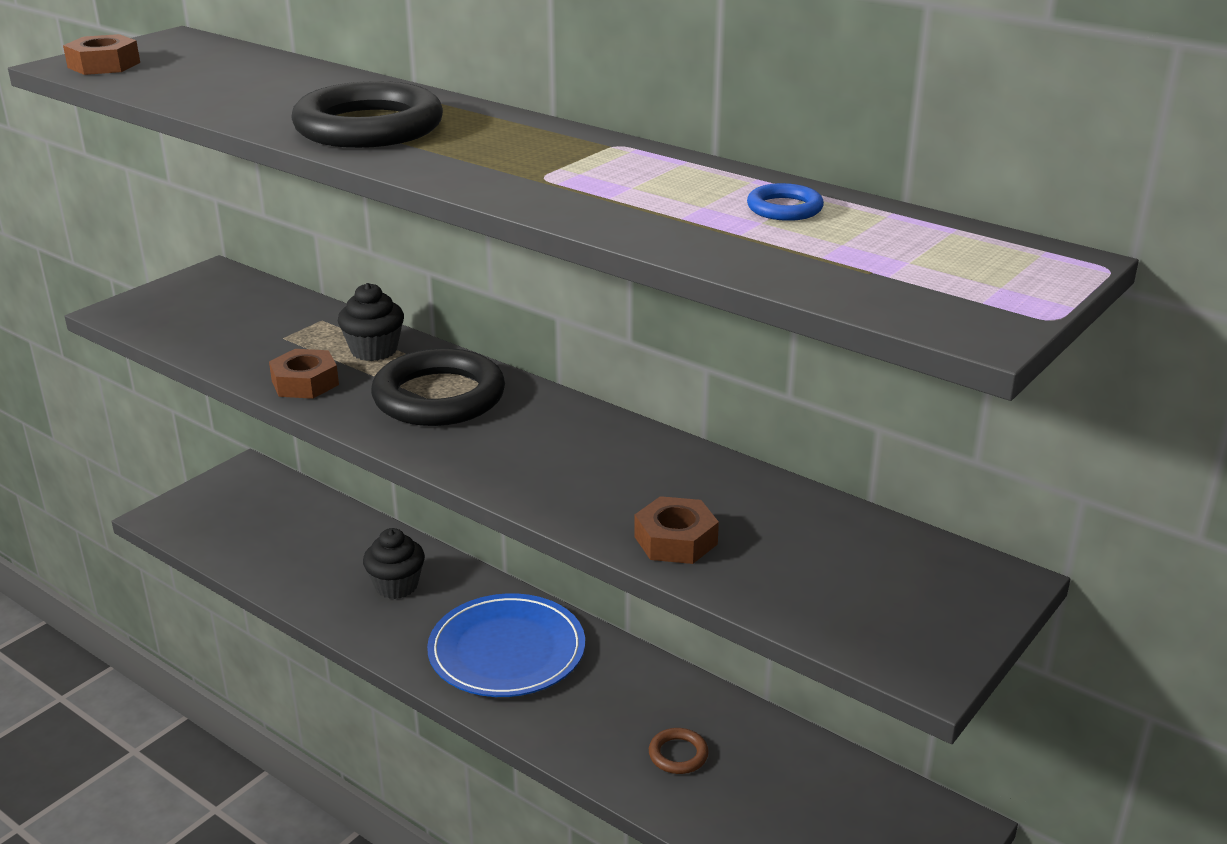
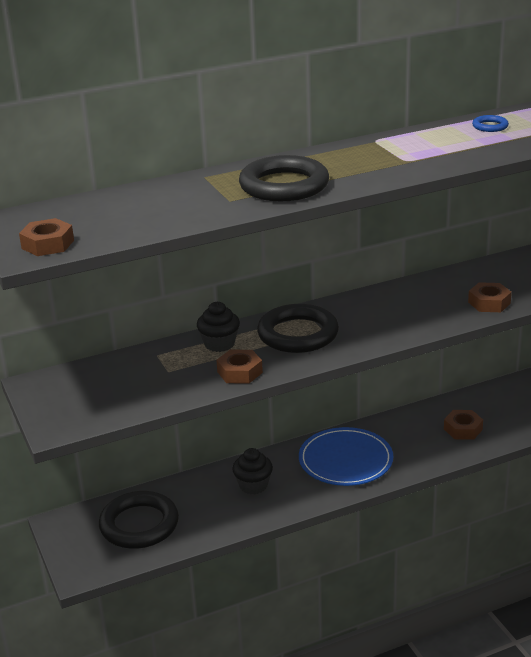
camera: 60 degrees left, 0 degrees up
(268, 525) = (139, 525): none -> black ring
(678, 754) = (463, 429): brown ring -> brown nut

